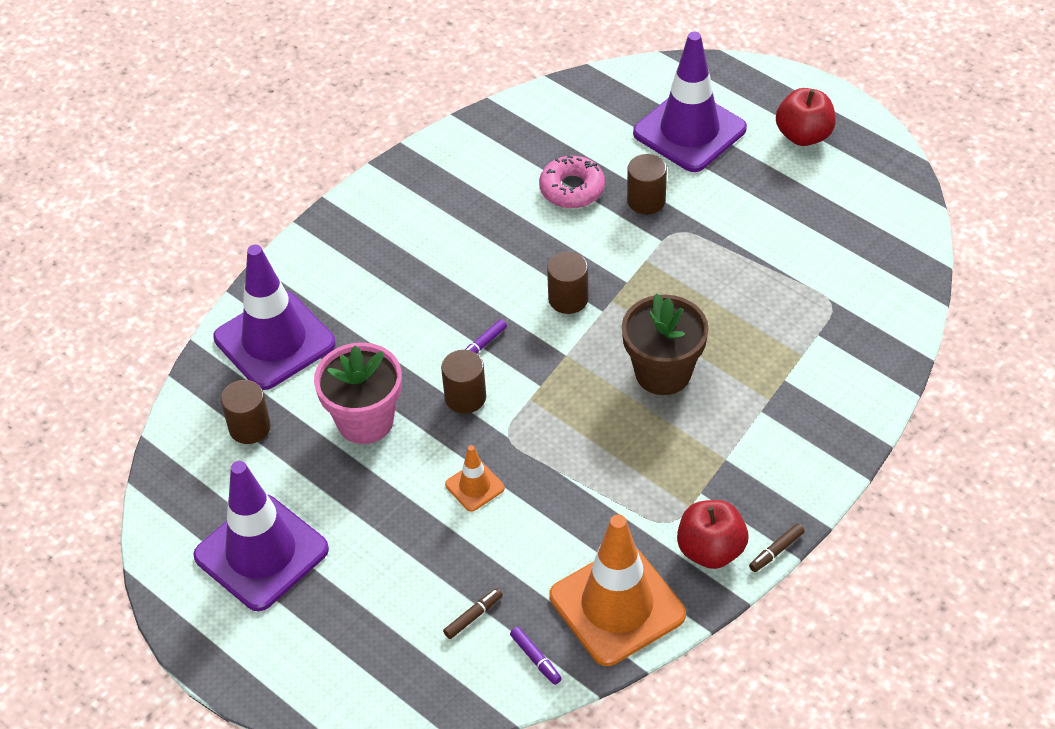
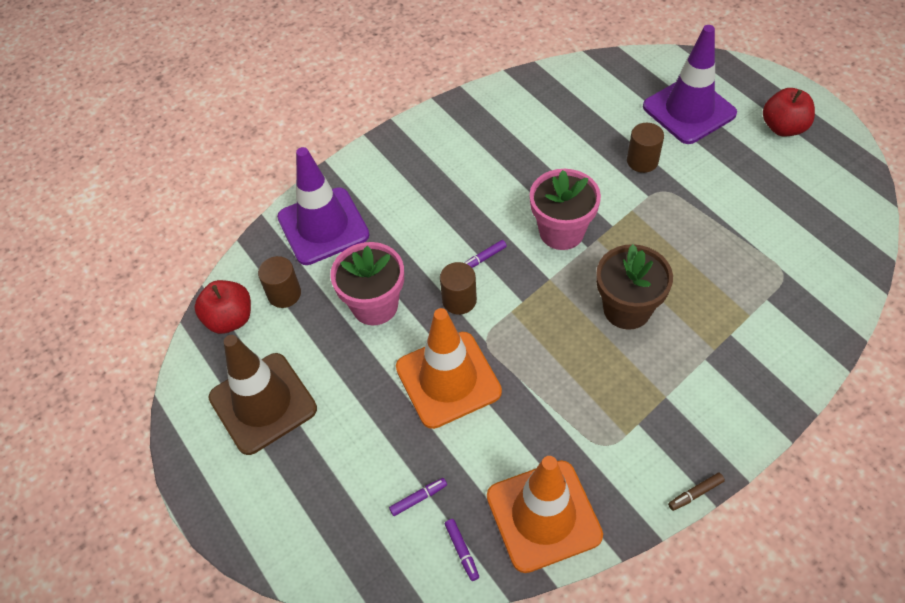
camera: 15 degrees right, 5 degrees up
(261, 553) = (263, 403): purple traffic cone -> brown traffic cone
(473, 616) = (418, 498): brown marker -> purple marker
(474, 486) = (448, 379): orange traffic cone -> orange traffic cone, size x2.20
(568, 299) = (561, 232): brown cylinder -> pink flower pot
(572, 189) = (584, 142): pink donut -> none
(710, 550) = (636, 480): red apple -> red apple (230, 319)

